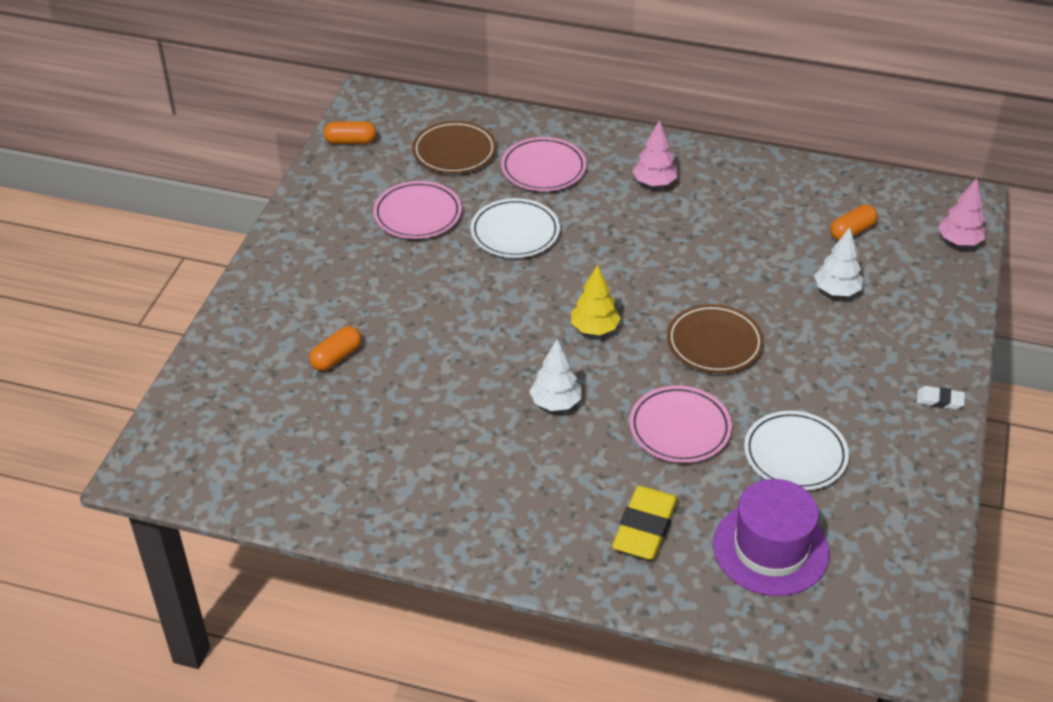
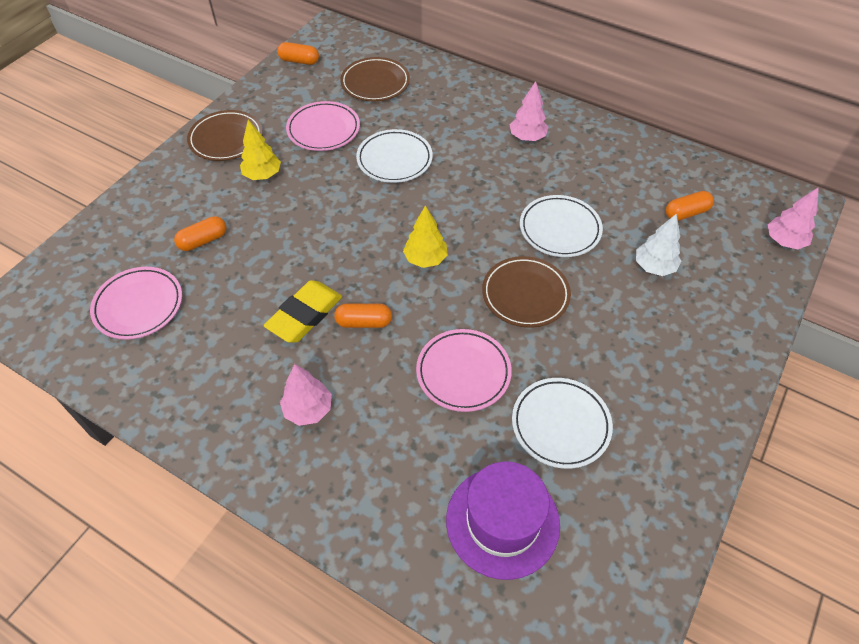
camera: 15 degrees right, 10 degrees up
(306, 244) = (226, 139): none -> brown plate
(370, 276) = (262, 175): none -> yellow tree
(534, 495) = (308, 409): none -> pink tree
(543, 168) = (440, 109): pink plate -> pink plate (138, 305)
(555, 403) = (364, 322): white tree -> orange capsule
(645, 527) = (393, 468): yellow eraser -> yellow eraser (305, 315)
(726, 272) = (560, 229): none -> white plate
(939, 400) = (719, 399): white eraser -> none

